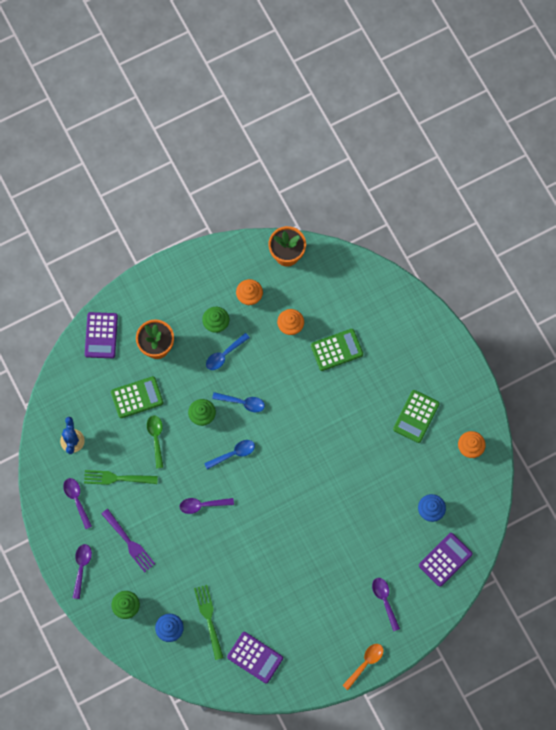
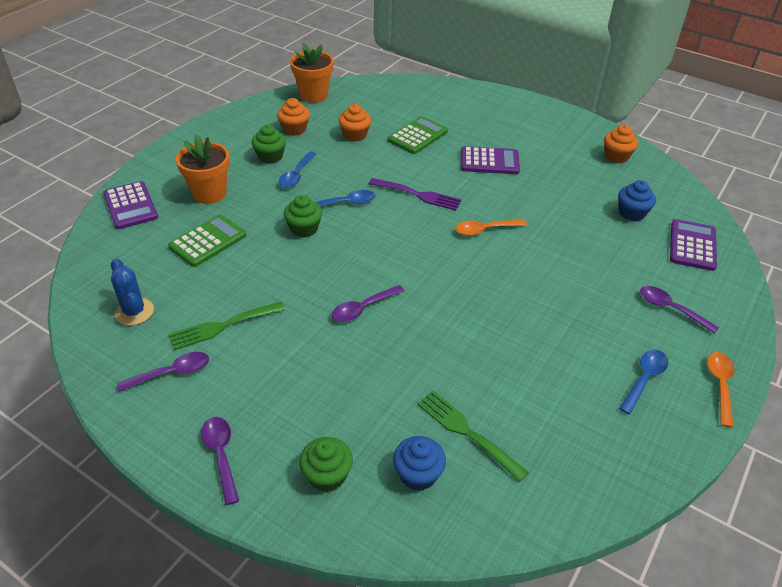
camera: 30 degrees left, 30 degrees down
(77, 500) = (171, 373): purple spoon -> purple spoon turned 120 degrees clockwise
(129, 542) = (283, 390): purple fork -> purple fork (418, 195)
(156, 438) = (256, 268): green spoon -> none
(233, 454) = (367, 247): blue spoon -> blue spoon (644, 379)
(255, 657) = (573, 450): purple calculator -> purple calculator (489, 161)
(319, 476) = (485, 230): none -> orange spoon
(416, 416) = (541, 153): green calculator -> none

